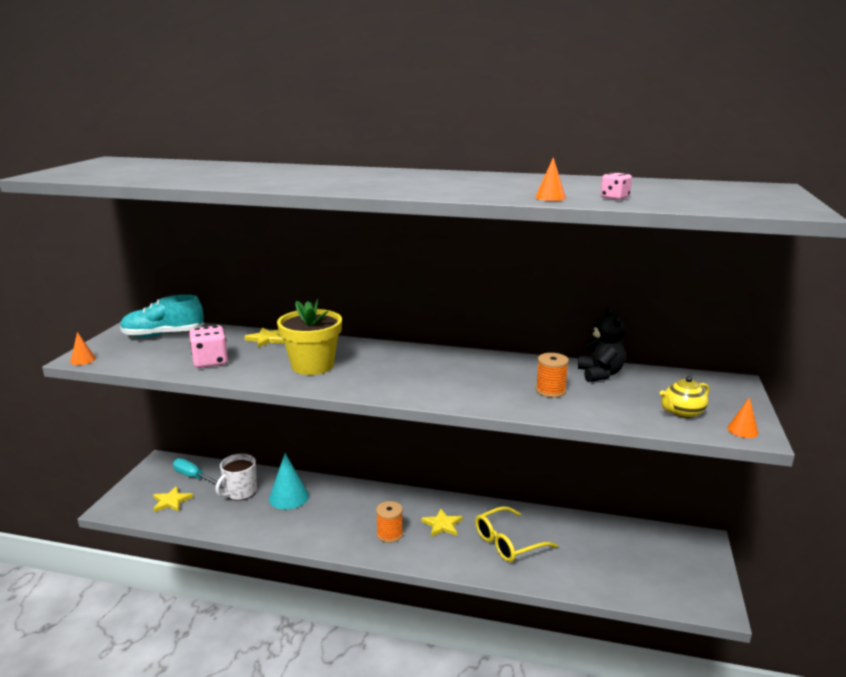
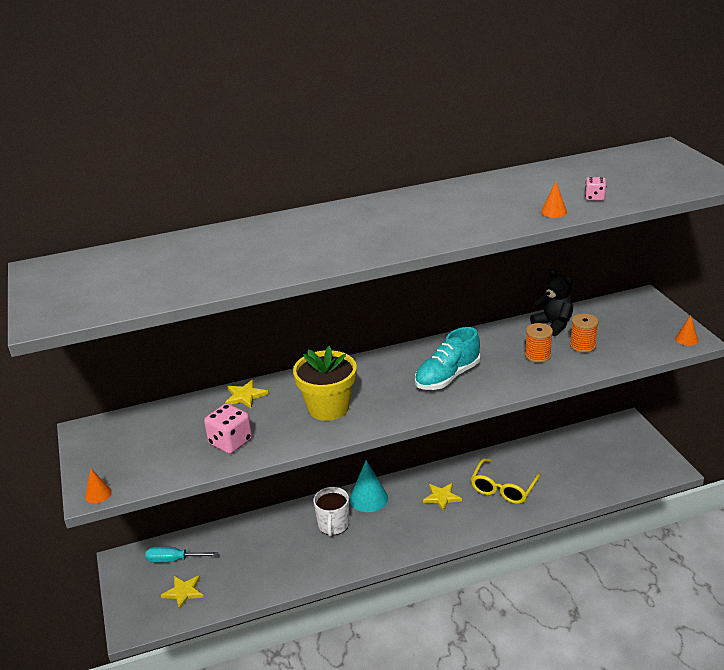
camera: 30 degrees left, 10 degrees up
(163, 335) = (134, 432): turquoise shoe -> turquoise shoe (447, 377)
(240, 492) = (239, 552): white mug -> white mug (333, 525)
(288, 497) = (290, 535): turquoise cone -> turquoise cone (368, 498)
(389, 534) = (410, 525): orange spool -> orange spool (582, 345)
(682, 412) = (639, 339): yellow teapot -> none

